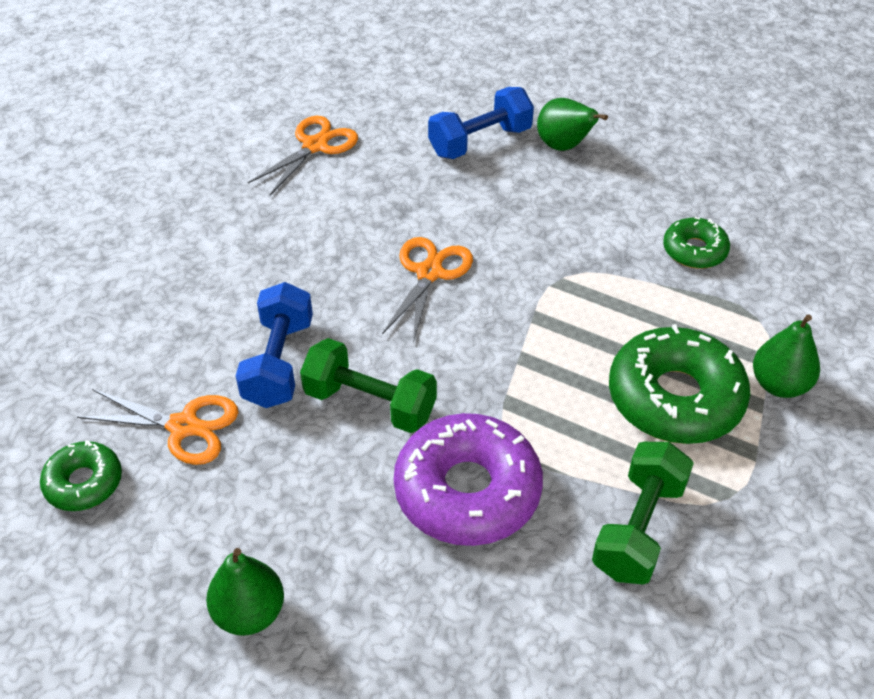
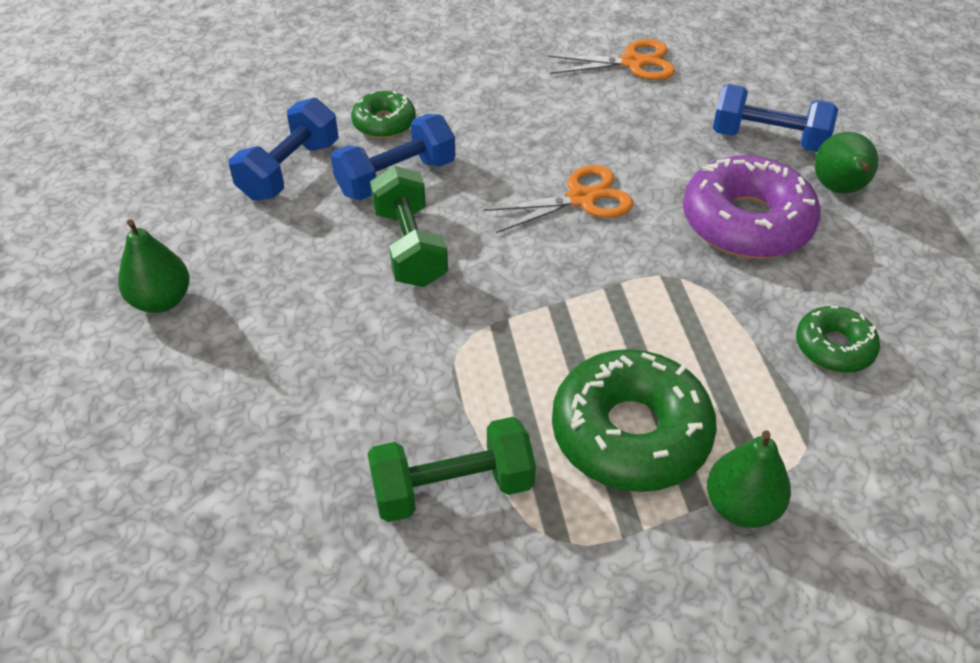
camera: 50 degrees right, 0 degrees up
(84, 483) = (198, 158): green donut -> green donut (384, 123)
(183, 426) = (289, 170): orange scissors -> blue dumbbell
(467, 491) = (382, 352): purple donut -> purple donut (746, 222)

